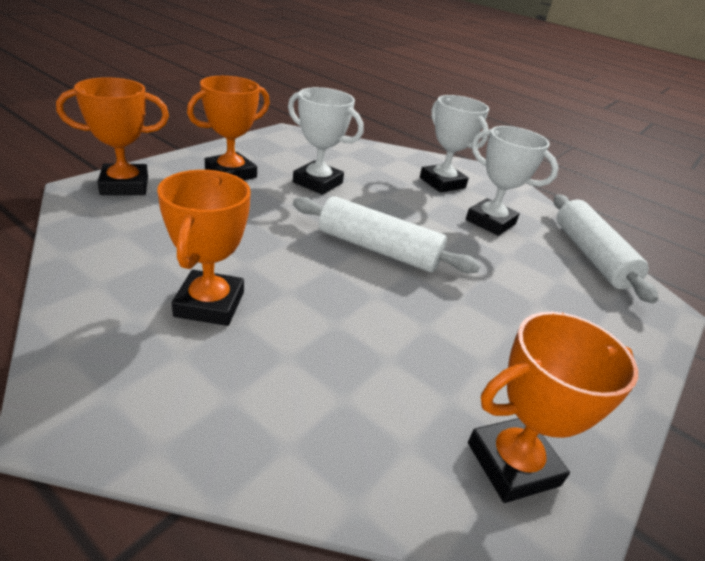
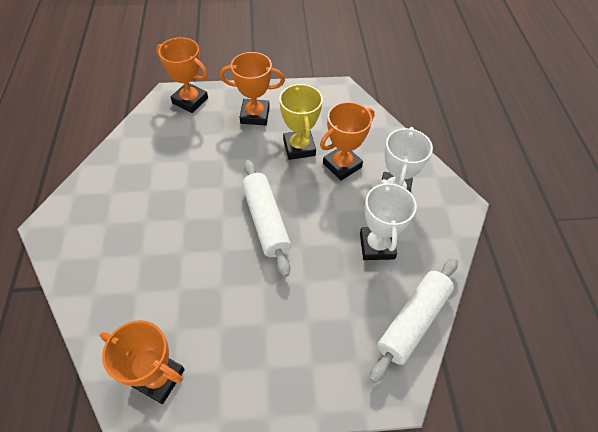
camera: 50 degrees right, 20 degrees up
(210, 304) = (144, 204): orange trophy -> orange trophy (342, 165)
(317, 183) = (299, 147): white trophy -> yellow trophy

